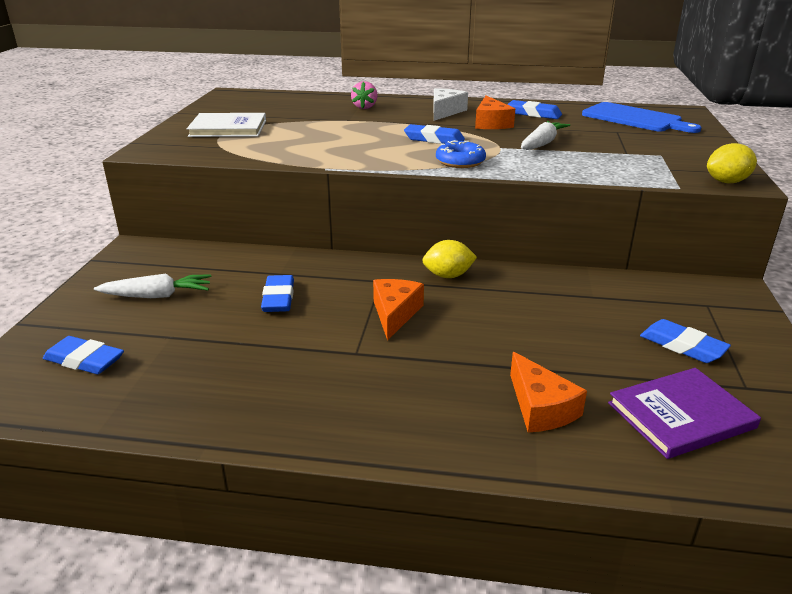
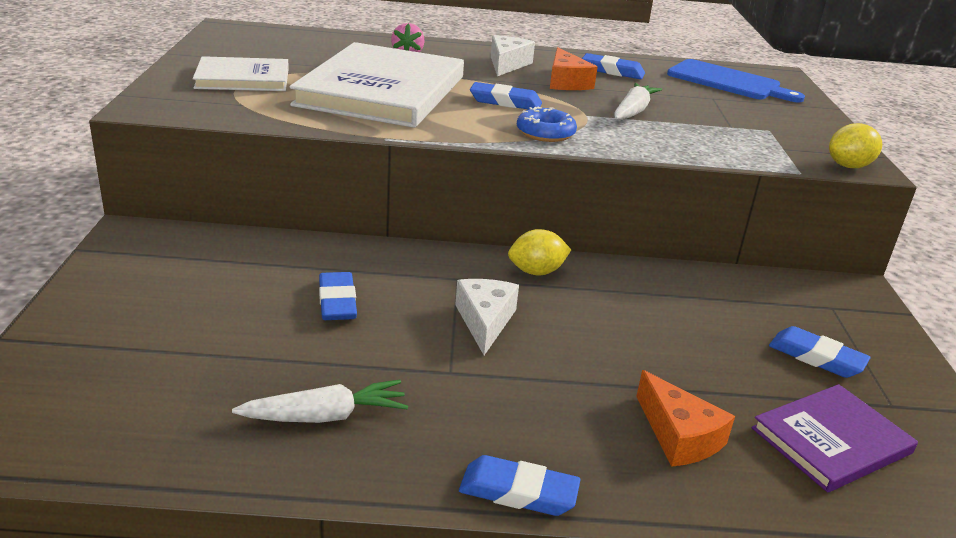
camera: 10 degrees left, 0 degrees up
(84, 360) = (106, 388): blue eraser -> blue eraser (518, 492)
(157, 296) = (180, 299): white carrot -> white carrot (325, 416)
(335, 134) = (382, 91): none -> white book
(395, 314) = (485, 321): orange cheese -> white cheese

